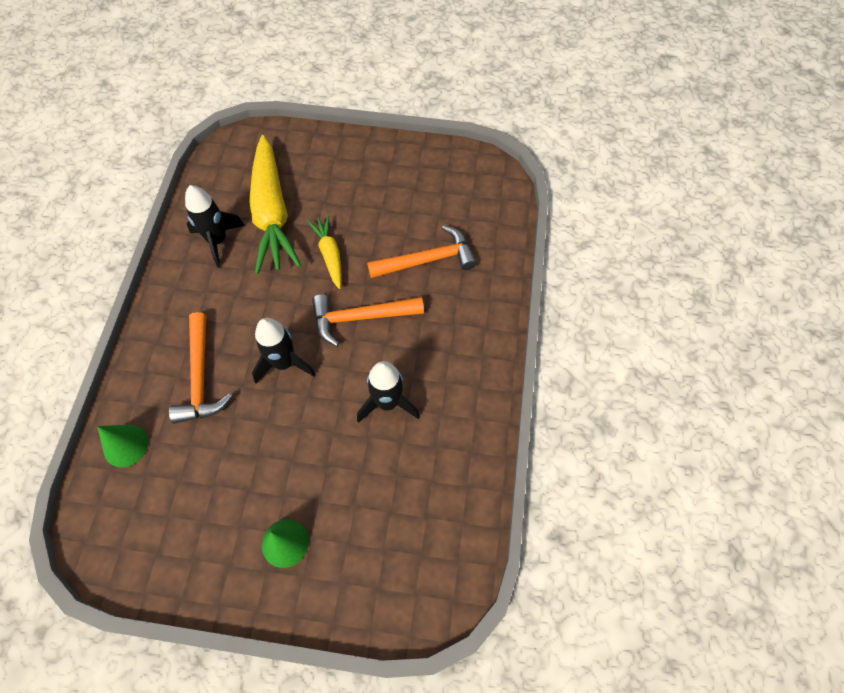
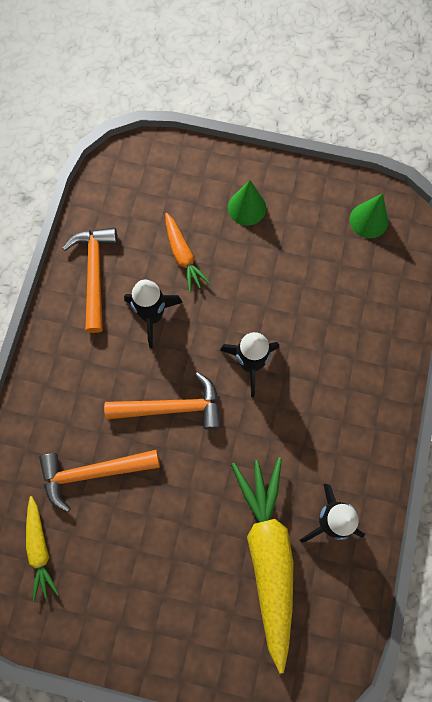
camera: 175 degrees left, 10 degrees up
(125, 445) = (392, 297): green cone -> green cone (368, 220)
(200, 377) = (331, 356): orange hammer -> orange hammer (94, 274)
(330, 255) = (201, 489): yellow carrot -> yellow carrot (40, 548)
(359, 473) = (183, 256): none -> orange carrot

